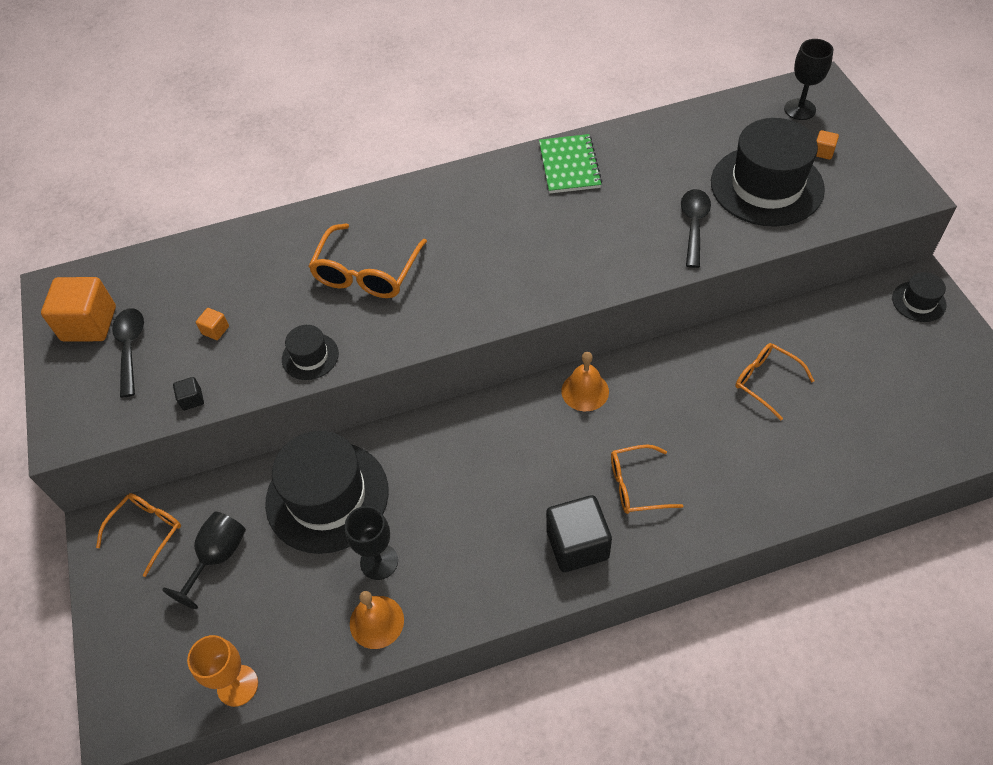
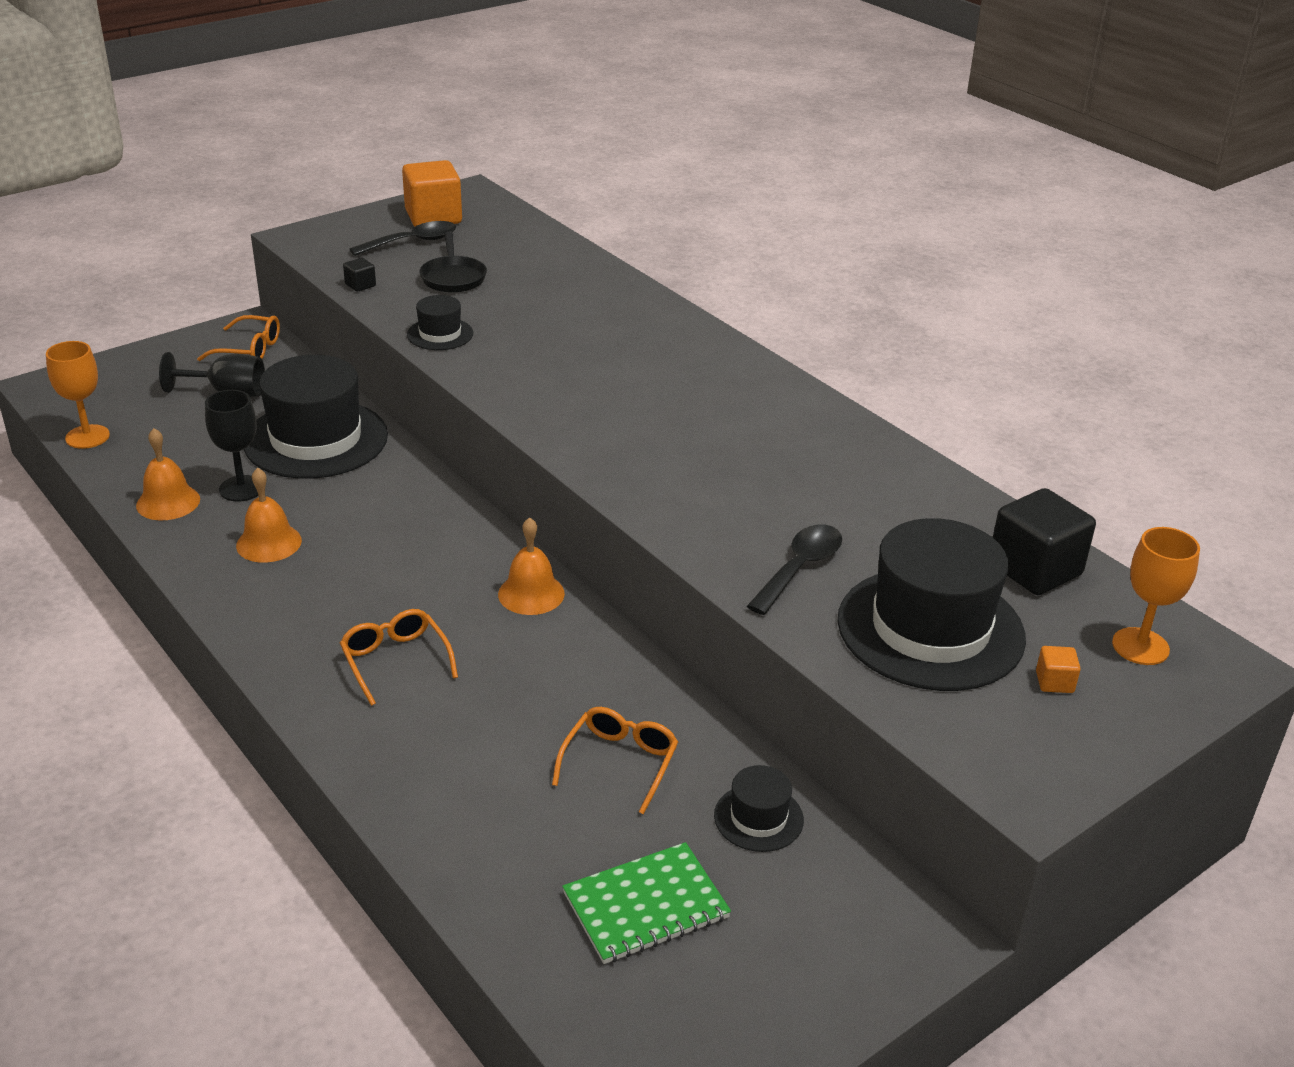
camera: 65 degrees right, 20 degrees down
(215, 330) = (453, 277): orange cube -> black pan
(367, 272) = (576, 343): orange glasses -> none
(465, 550) = (269, 543): none -> orange bell
(569, 166) = (846, 448): green notebook -> green notebook (646, 906)
(577, 544) = (294, 625): black cube -> black cube (1034, 569)
(694, 225) = (800, 568): black spoon -> black spoon turned 45 degrees counterclockwise
(800, 109) = (1140, 646): black goblet -> orange goblet
(918, 301) = (882, 936): black hat -> black hat (758, 818)

